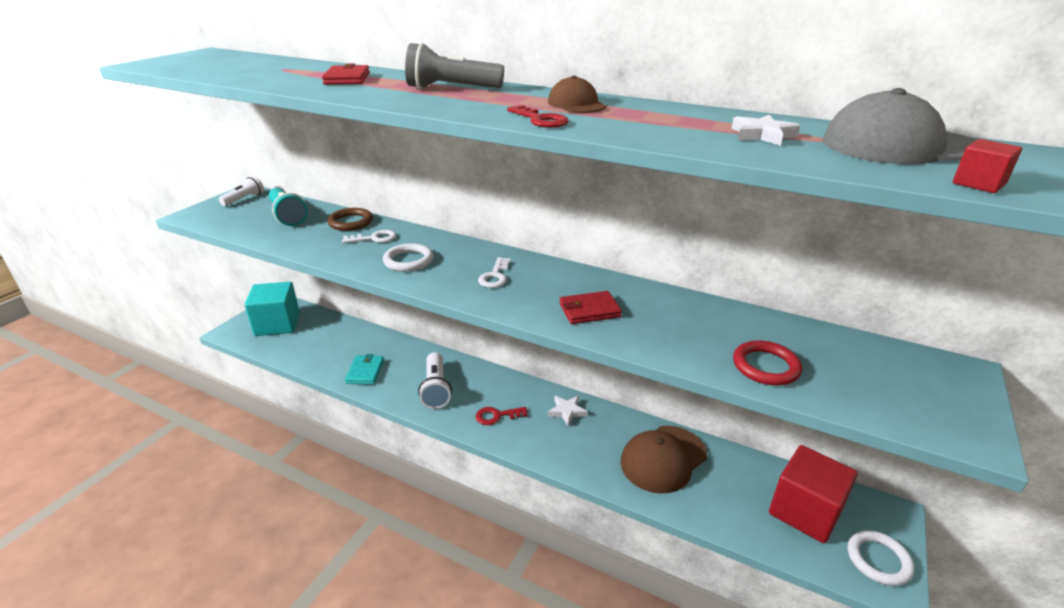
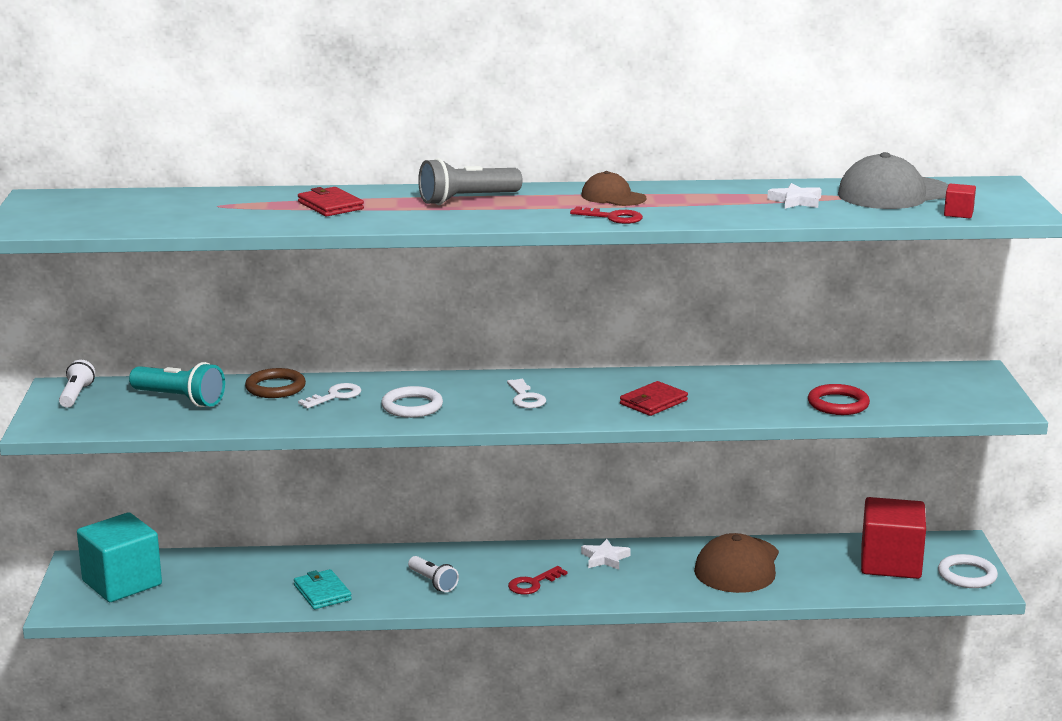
camera: 30 degrees left, 10 degrees down
(436, 389) = (433, 582): white flashlight -> white flashlight, size x0.65

